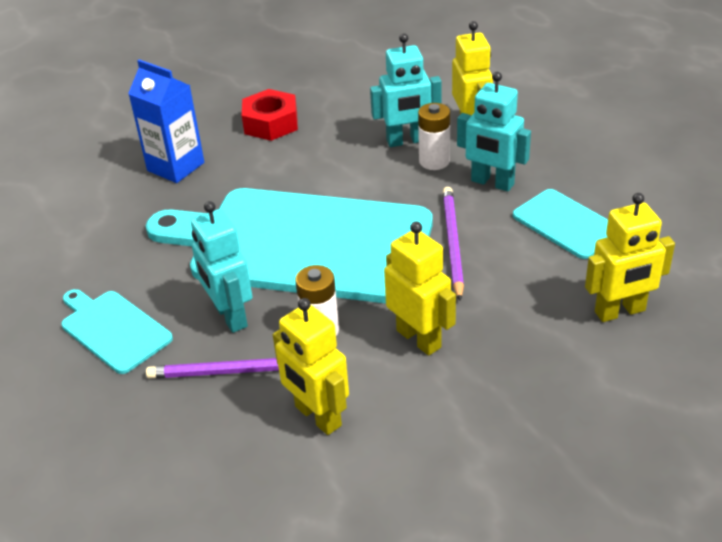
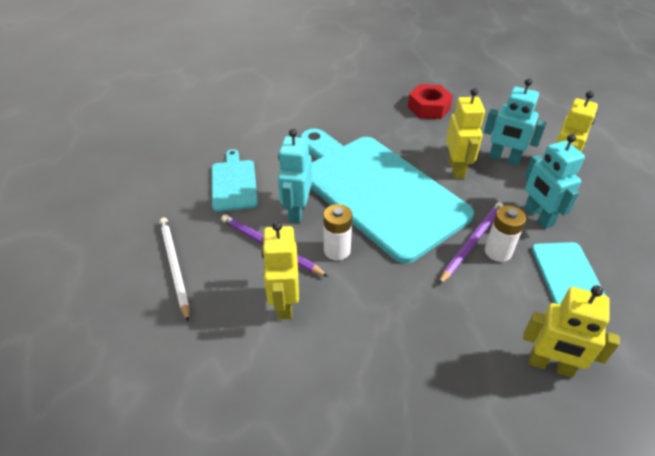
camera: 35 degrees right, 5 degrees up
(141, 461) = (174, 267): none -> white pencil
(176, 167) = (352, 108): blue carton -> none
(419, 338) = (390, 293): yellow robot -> yellow robot (456, 169)
(434, 161) = (510, 181): white battery -> white battery (498, 252)

